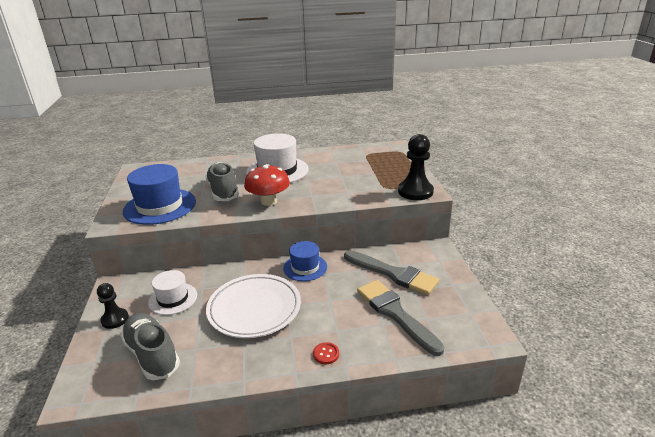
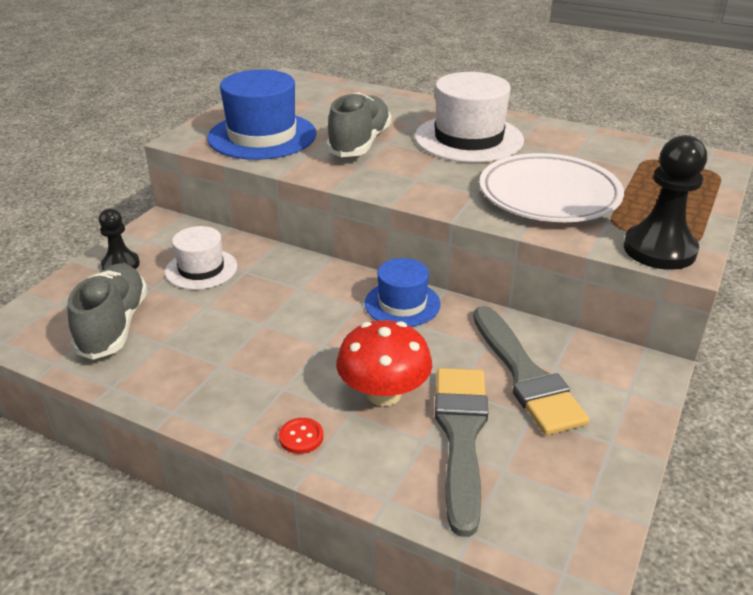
camera: 35 degrees right, 5 degrees up
(254, 309) = (278, 328): white plate -> white plate (549, 195)
(269, 201) = (403, 179): red mushroom -> red mushroom (384, 394)

